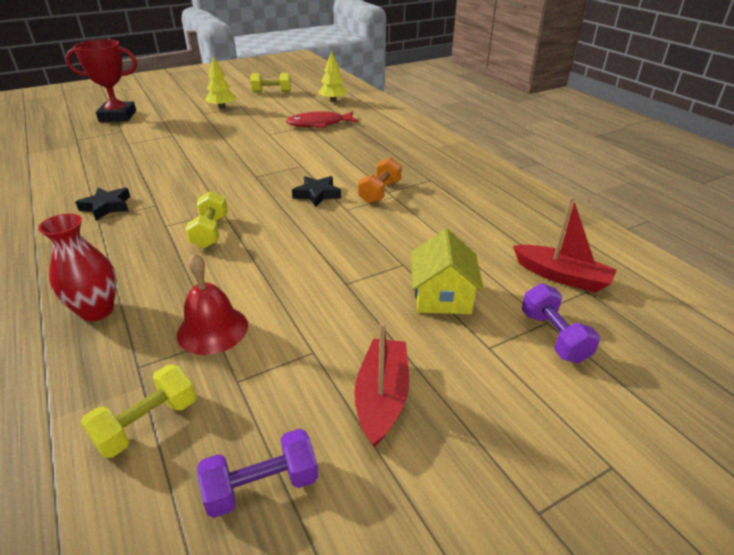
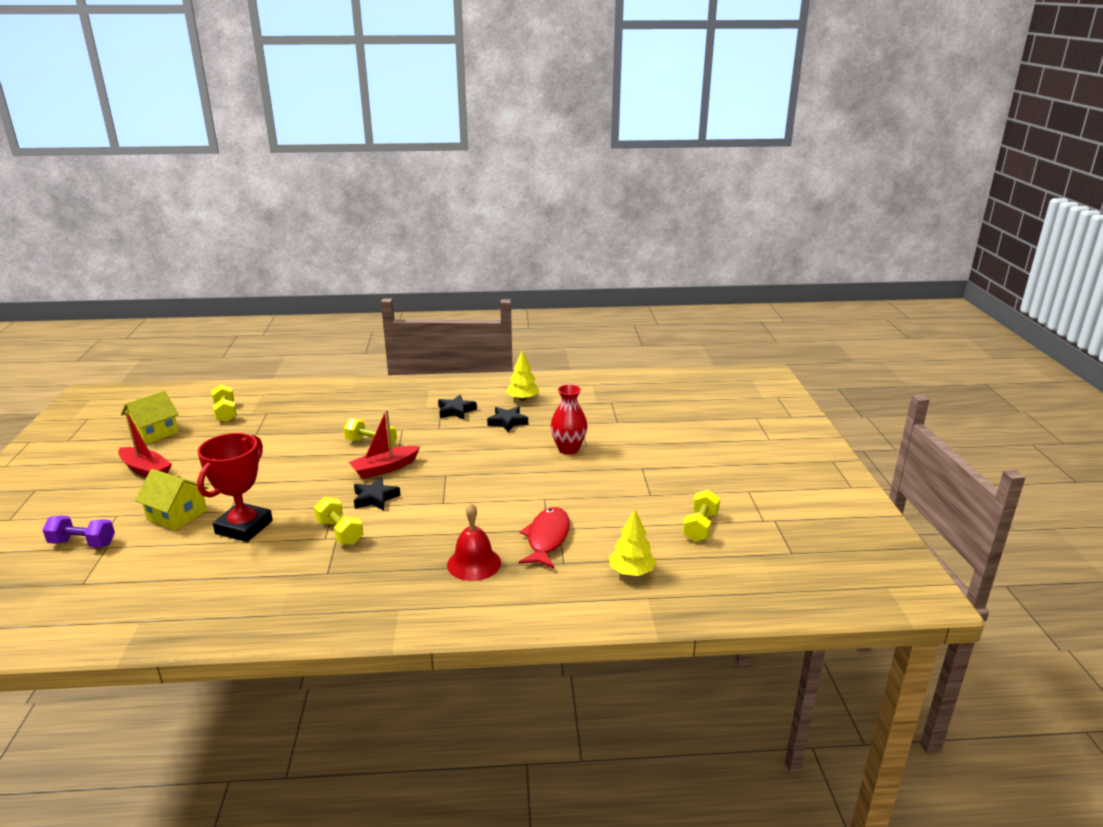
camera: 115 degrees right, 10 degrees down
(97, 310) = (328, 405): red vase -> red vase (568, 449)
(118, 116) = (665, 422): red trophy -> red trophy (244, 527)
(132, 174) = (507, 422): none -> black star
(212, 329) = (265, 433): red bell -> red bell (474, 563)
(222, 107) = (656, 482): yellow tree -> yellow tree (523, 399)
(262, 486) = (154, 433): purple dumbbell -> yellow house
(380, 192) = (340, 532): orange dumbbell -> yellow dumbbell
(561, 276) = (111, 579): red boat -> red boat (384, 468)

